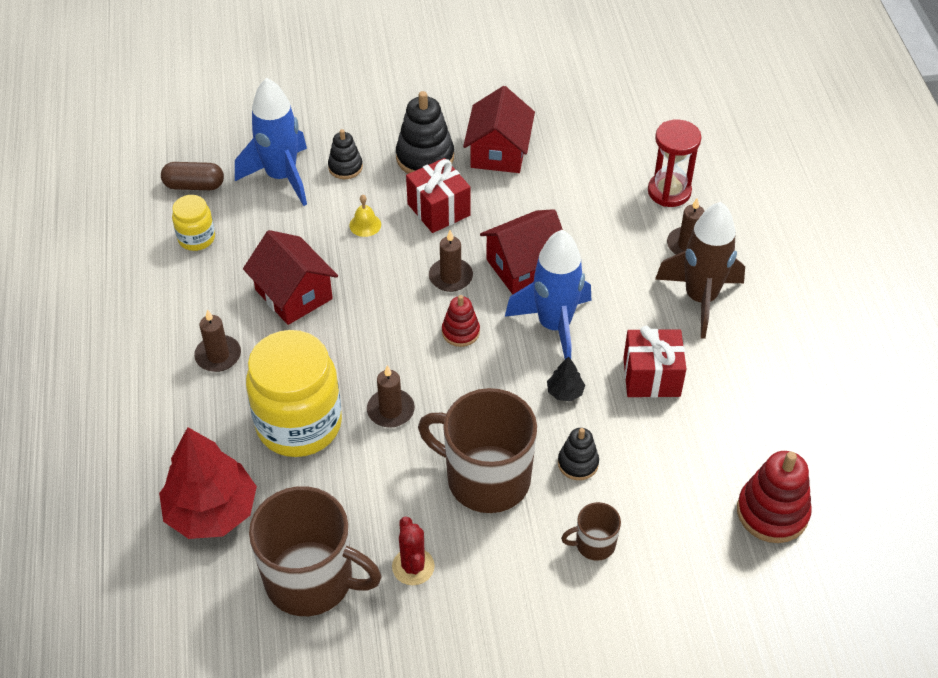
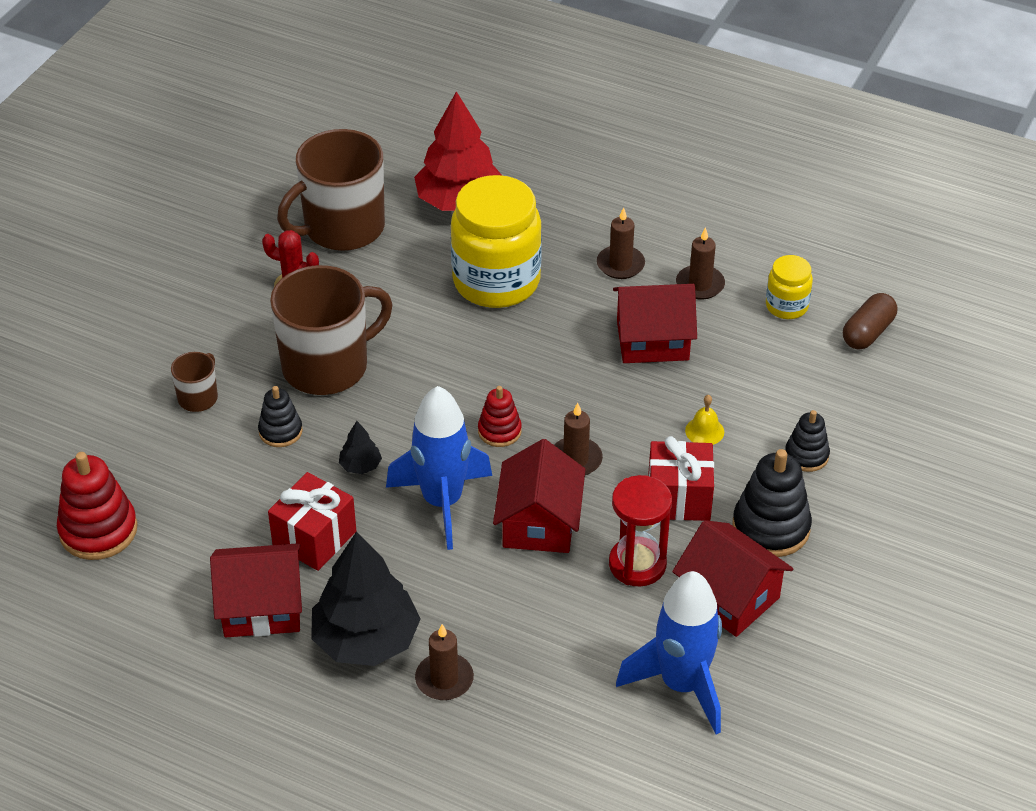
camera: 125 degrees right, 5 degrees down
(281, 177) = (830, 400): blue rocket -> blue rocket (682, 685)
(390, 410) = (456, 342): brown candle -> brown candle (700, 284)
(669, 191) = (536, 716): red hourglass -> red hourglass (637, 564)
(700, 299) = (366, 640): brown rocket -> black tree
(733, 368) = (261, 607): none -> red house

